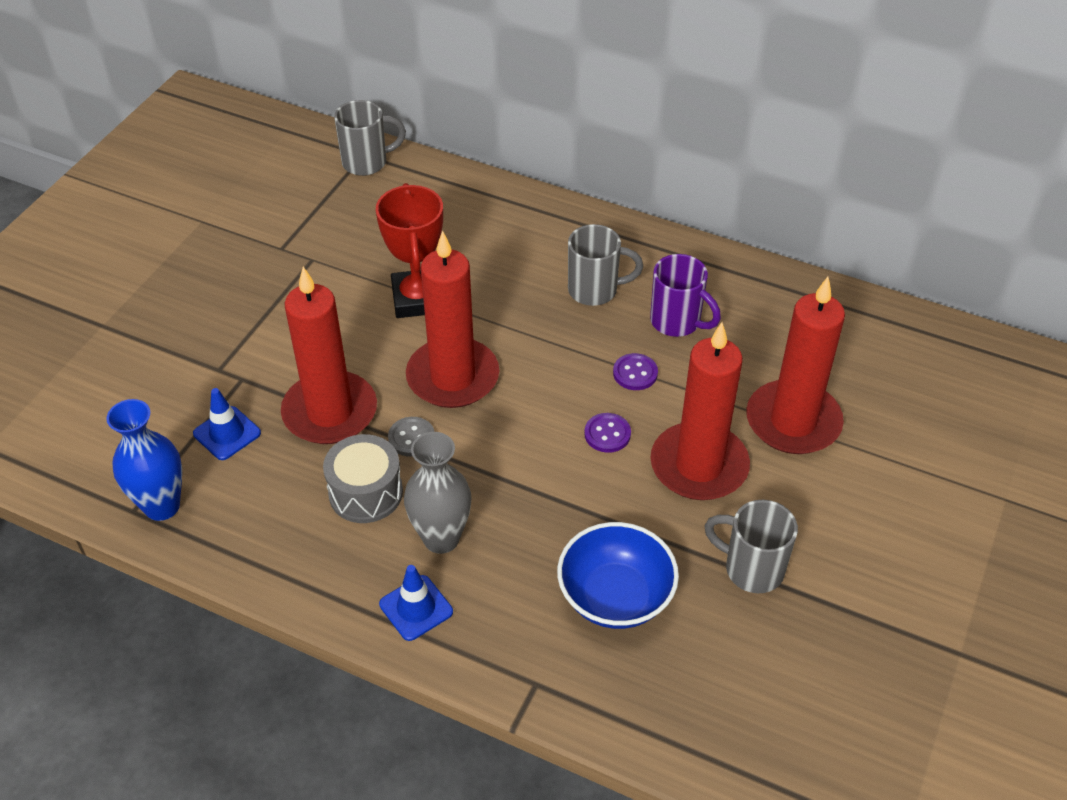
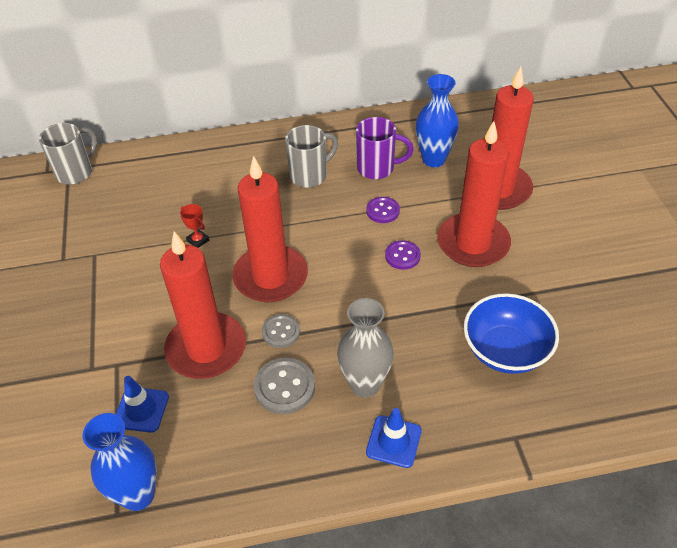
camera: 35 degrees left, 0 degrees up
(366, 492) = (284, 387): grey drum -> grey button
(418, 299) = (198, 240): red trophy -> red trophy, size x0.42
(751, 569) = (560, 284): grey mug -> none
(753, 346) = (433, 159): none -> blue vase

